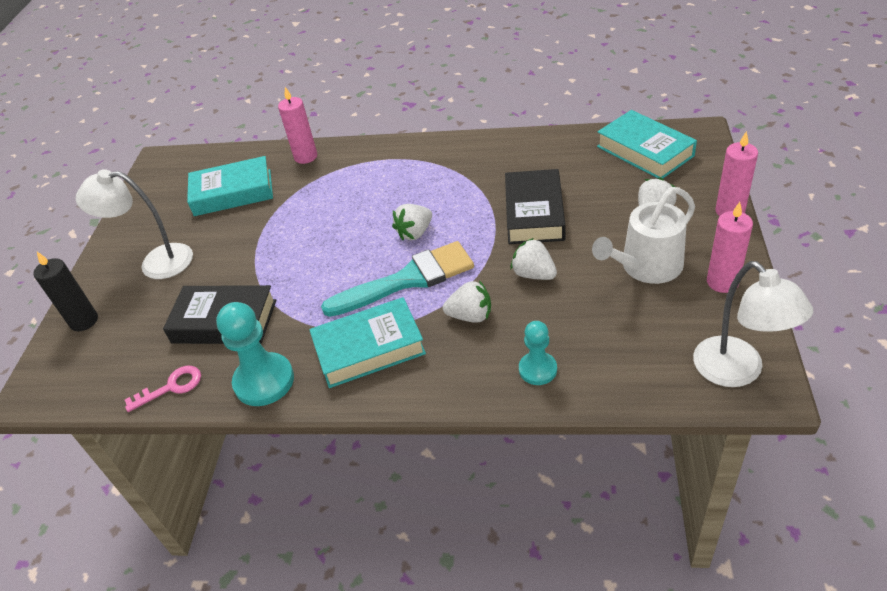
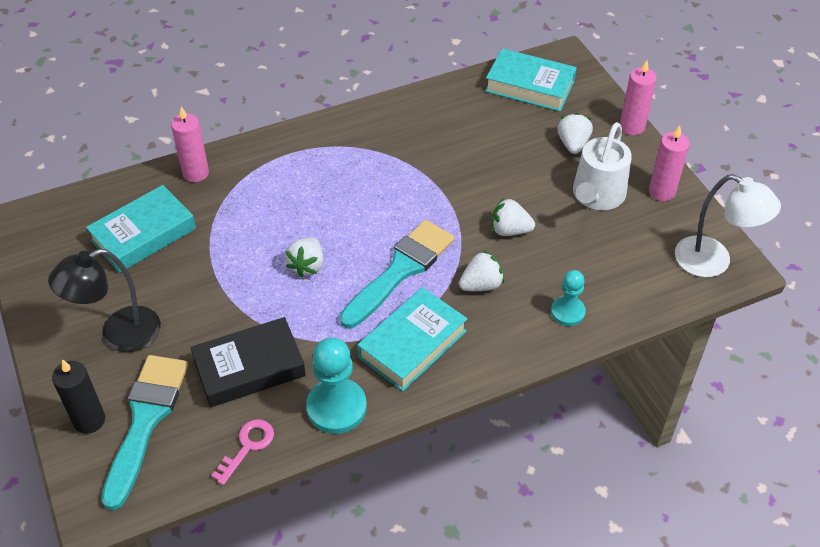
camera: 35 degrees left, 5 degrees up
(119, 336) = (146, 420): none -> turquoise brush
(156, 262) = (119, 334): white lamp -> black lamp
(415, 233) = (374, 223): white strawberry -> white strawberry (307, 266)
(534, 213) = (472, 172): black book -> none

